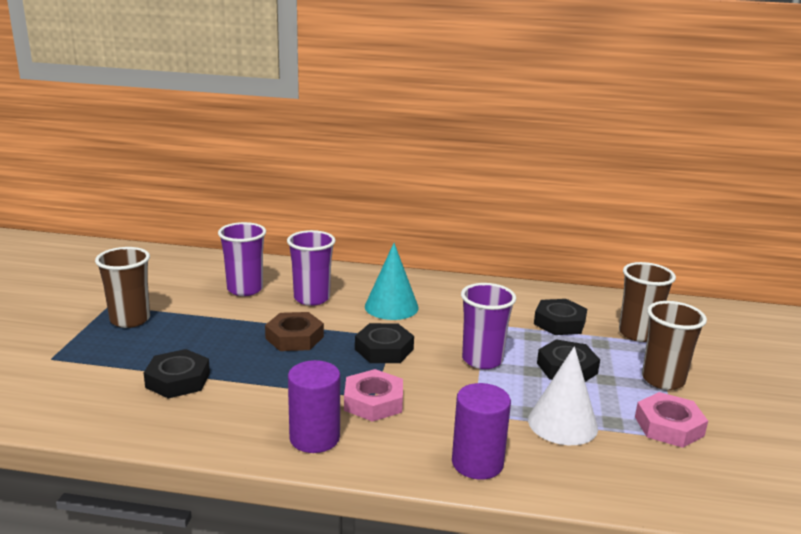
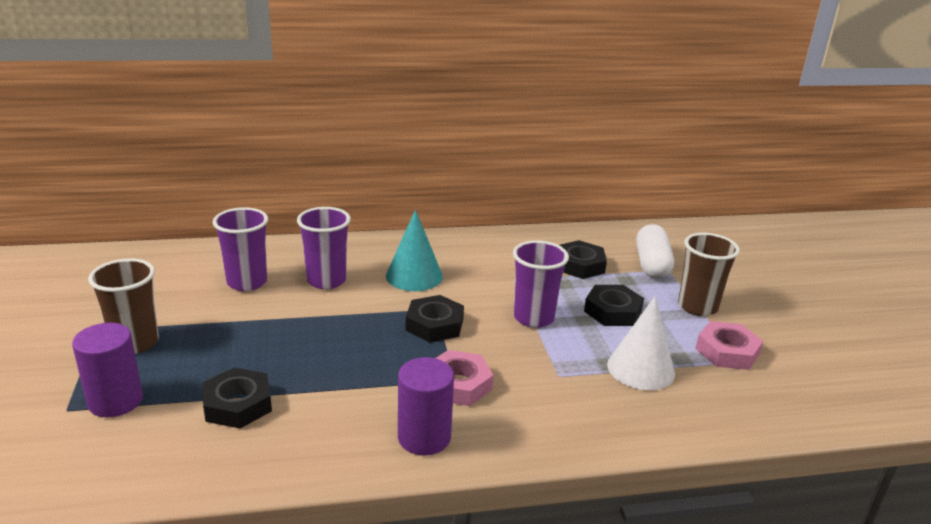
camera: 20 degrees left, 5 degrees up
(294, 337) = (335, 329): brown nut -> none
(477, 463) = (591, 427): purple cylinder -> purple cylinder (115, 401)
(637, 334) = (652, 264): brown cup -> white capsule

